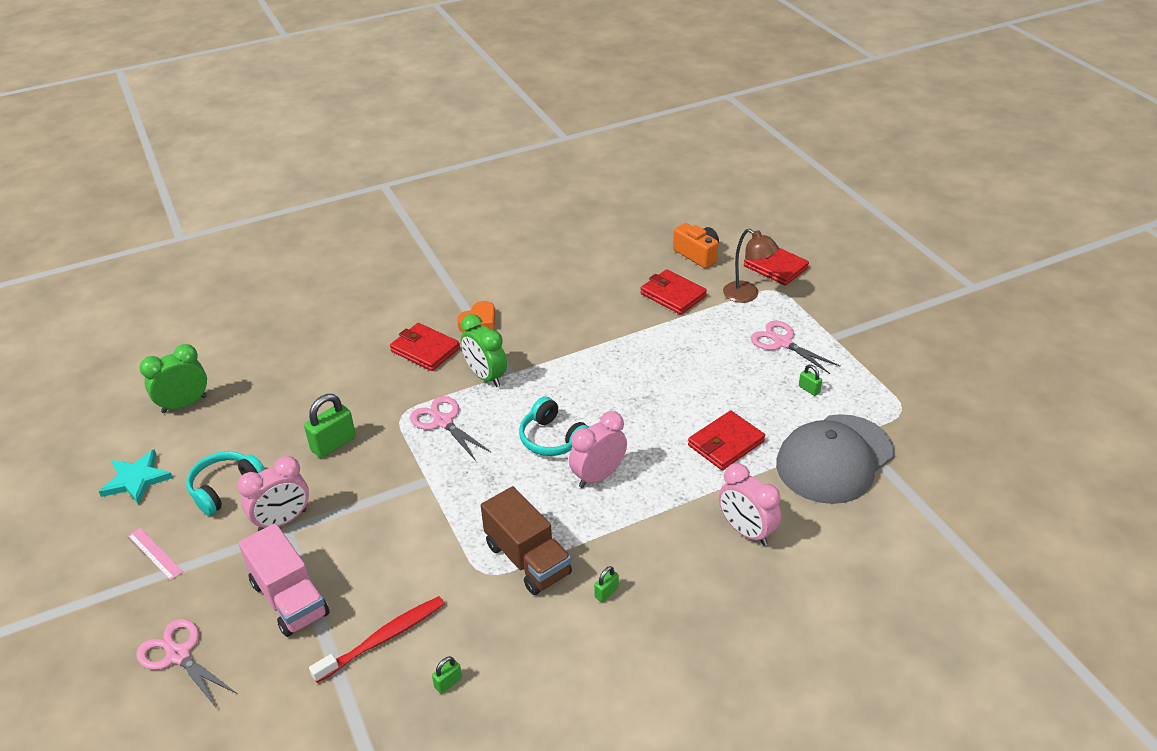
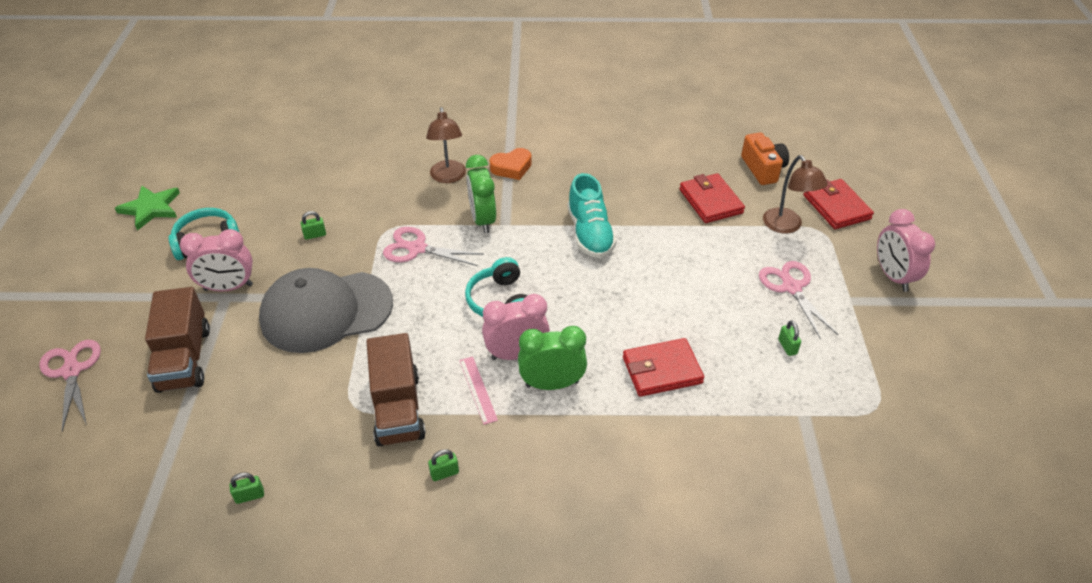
camera: 25 degrees right, 5 degrees up
(136, 479) = (151, 208): turquoise star -> green star
(155, 553) = (118, 276): pink ruler -> pink ruler (478, 389)
(184, 404) = (229, 158): green clock -> green clock (552, 384)
(289, 599) = (184, 359): pink truck -> brown truck
(333, 444) = (315, 235): green padlock -> green padlock, size x0.51
(383, 638) = (228, 429): red toothbrush -> none
(425, 350) = (448, 177): red wallet -> brown lamp
(443, 422) = (417, 248): pink scissors -> pink scissors turned 60 degrees counterclockwise
(590, 356) = (590, 233): none -> turquoise shoe
(746, 531) = (620, 470): pink clock -> pink clock (893, 276)
(835, 459) = (765, 432): grey cap -> grey cap (326, 311)

